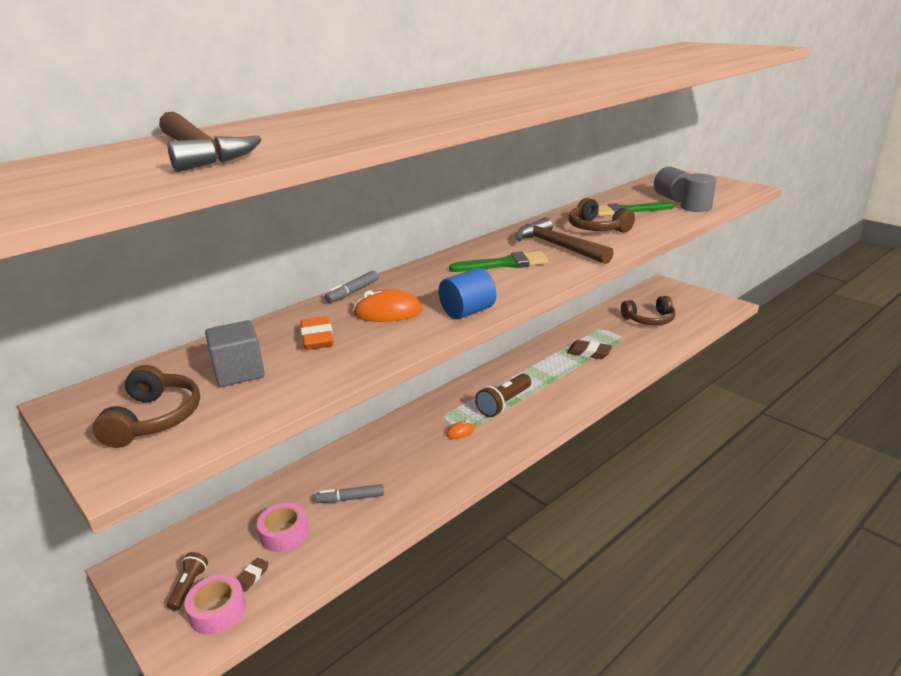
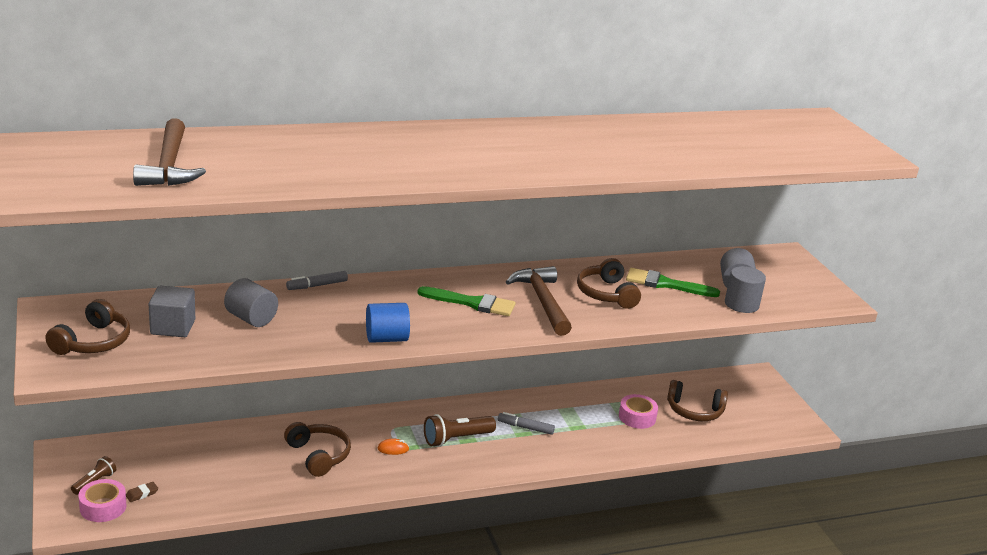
camera: 20 degrees right, 0 degrees up
(284, 534) = (186, 473): pink tape -> pink tape (637, 417)
(317, 338) = (251, 318): orange eraser -> grey cylinder
(350, 498) = (255, 467): grey marker -> grey marker (525, 427)
(388, 312) = (325, 316): orange mouse -> none
(400, 464) = (318, 455): none -> brown headphones
(589, 353) = (590, 421): brown eraser -> none

